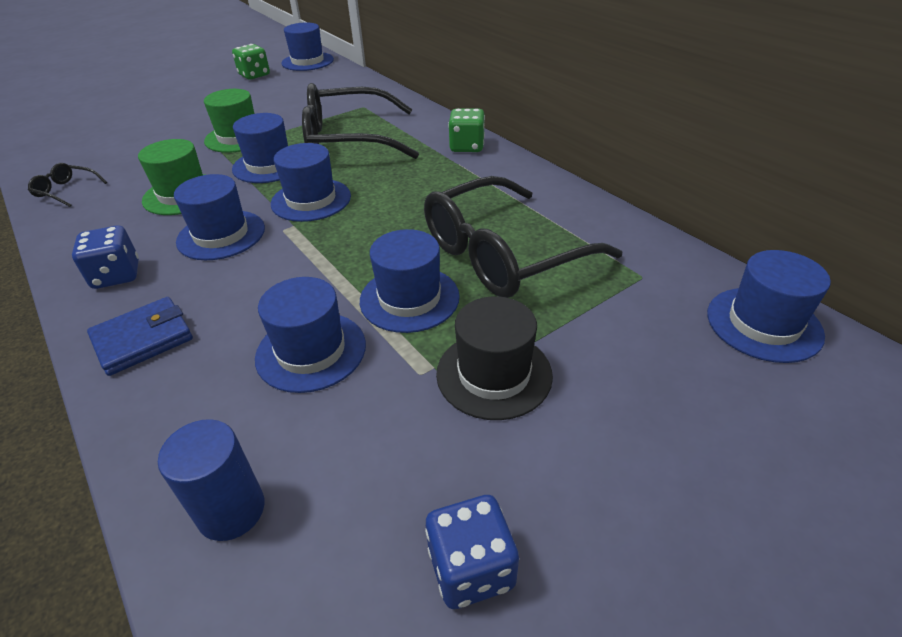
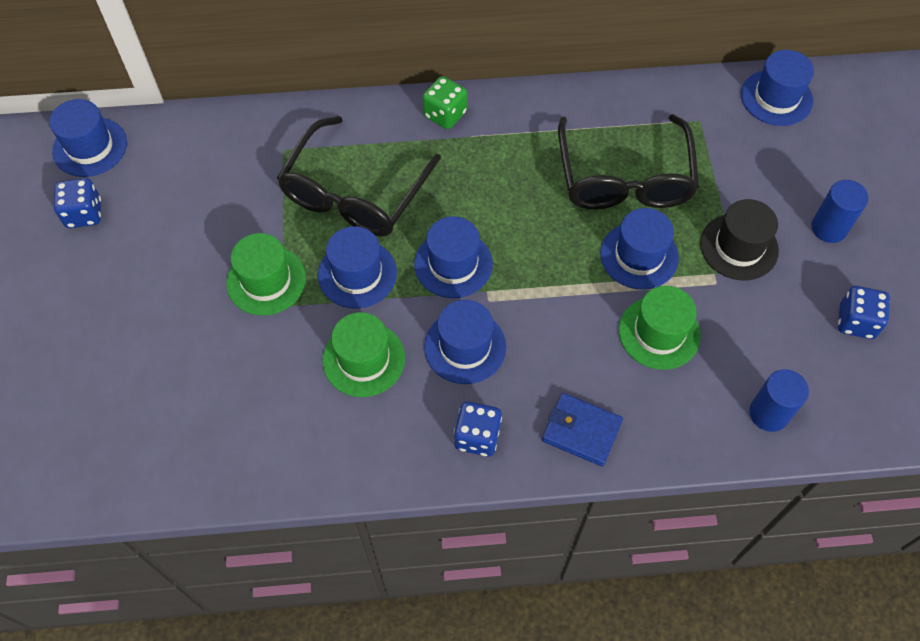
camera: 60 degrees left, 20 degrees up
(66, 190) = (271, 461): black glasses -> none
(143, 339) = (581, 431): blue wallet -> blue wallet turned 60 degrees counterclockwise
(254, 75) = (84, 214): green dice -> blue dice
(311, 351) = (659, 333): blue hat -> green hat
(618, 459) = (829, 228): none -> blue cylinder

